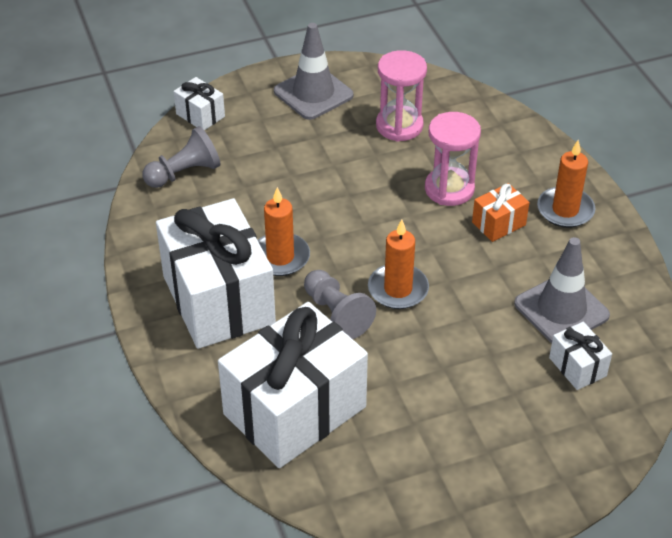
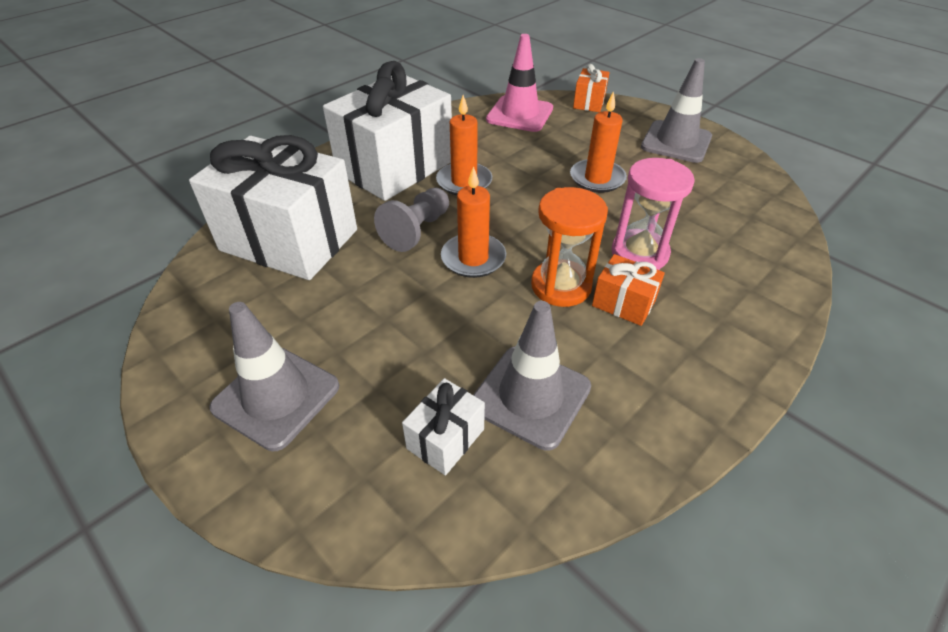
camera: 65 degrees right, 0 degrees up
(184, 173) = (520, 114): grey pawn -> pink traffic cone
(200, 115) = (589, 102): white gift -> orange gift
(399, 126) = (692, 198): pink hourglass -> none
(461, 250) = (561, 286): none -> orange hourglass
(495, 455) = (276, 397): none -> grey traffic cone
(565, 210) = (698, 354): orange candle -> orange candle (597, 178)

